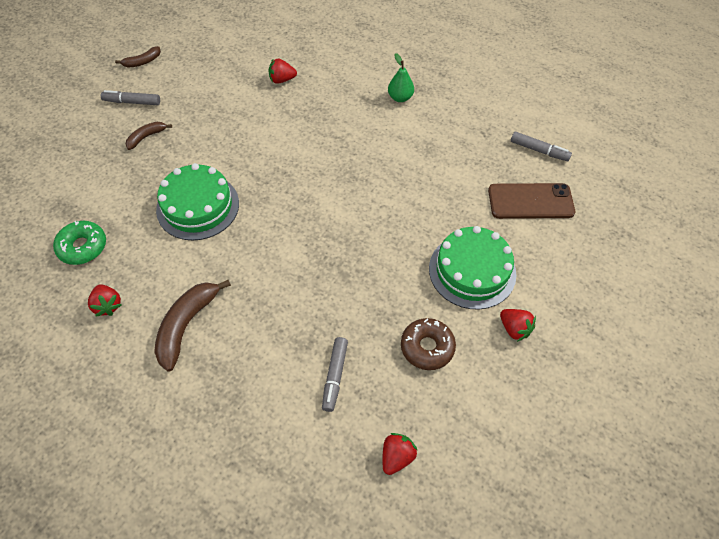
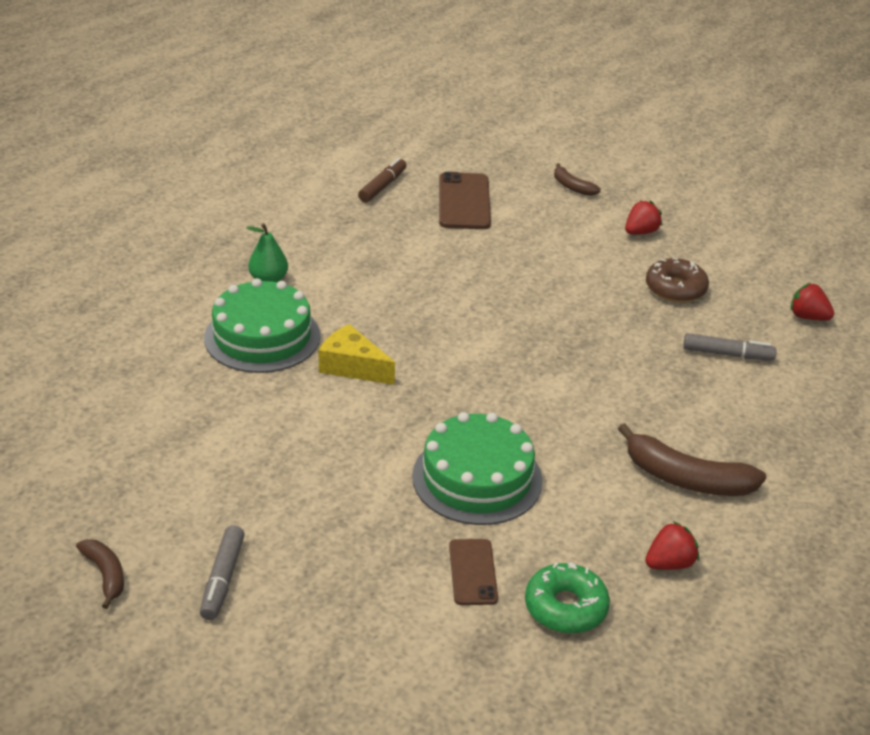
camera: 90 degrees left, 20 degrees down
(118, 203) = (473, 572): none -> brown phone
(146, 137) = (319, 551): brown banana -> brown banana (572, 187)
(282, 80) = (203, 392): red strawberry -> none
(308, 143) = (352, 367): none -> yellow cheese
(472, 271) = (568, 250): green cake -> green cake (262, 336)
(539, 150) = (383, 186): grey marker -> brown marker

